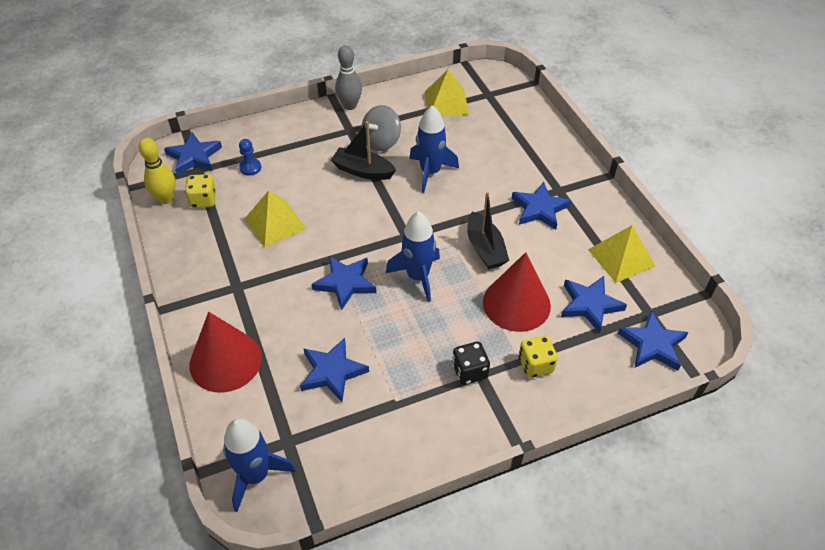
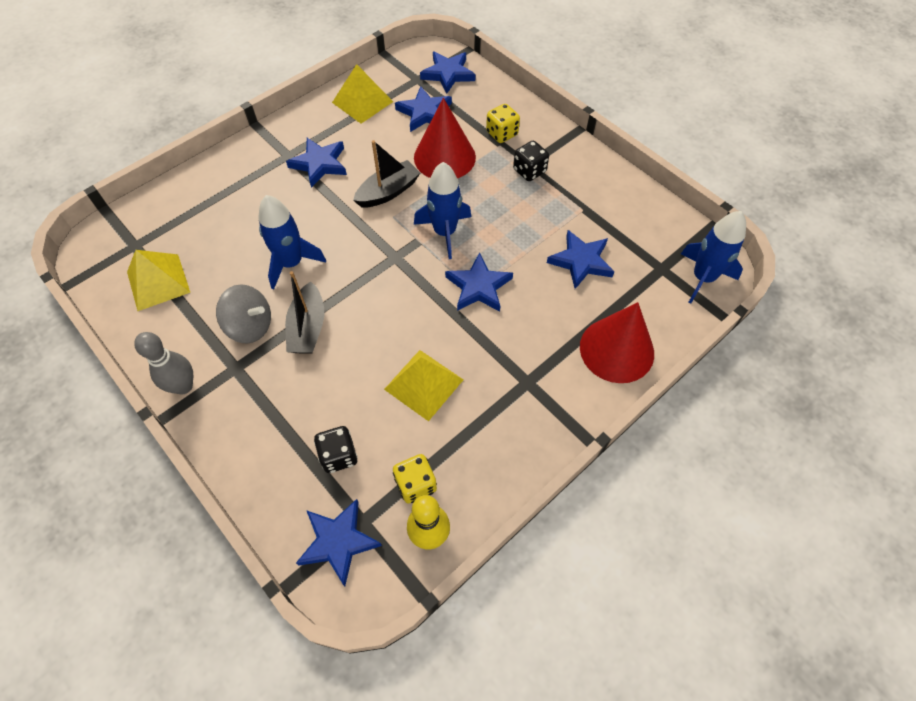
camera: 110 degrees left, 10 degrees up
(250, 167) = (338, 456): blue pawn -> black dice

